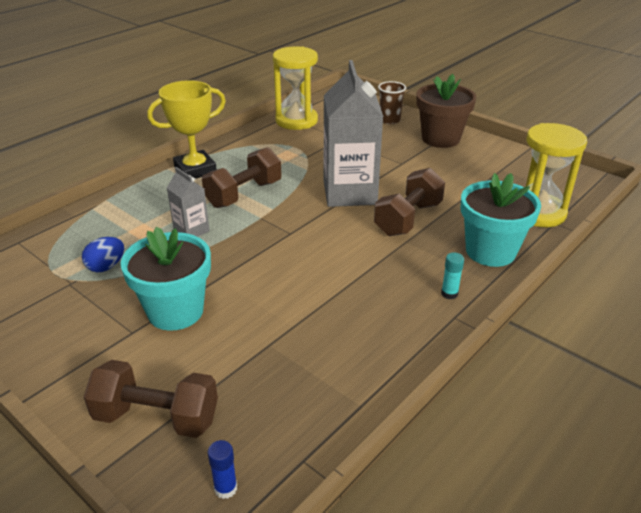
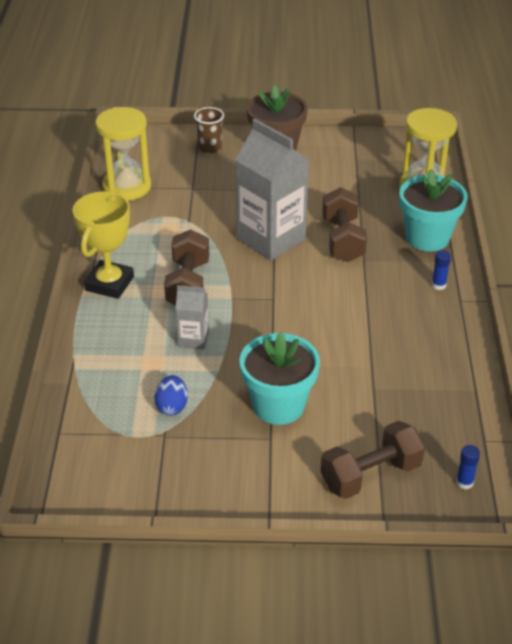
camera: 40 degrees left, 5 degrees up
(449, 294) = (438, 285): turquoise glue stick -> blue glue stick

